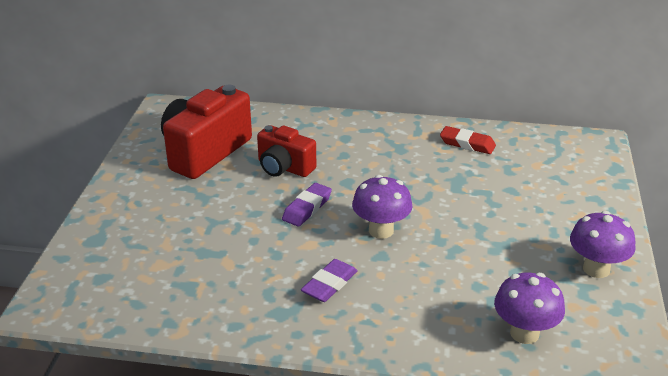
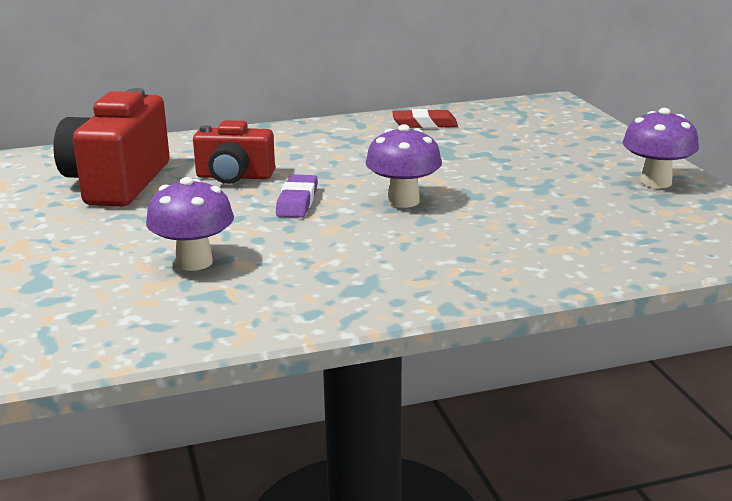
camera: 25 degrees left, 10 degrees down
(329, 284) = (391, 253): purple eraser -> none
(524, 333) = (643, 241): purple mushroom -> purple mushroom (194, 262)

